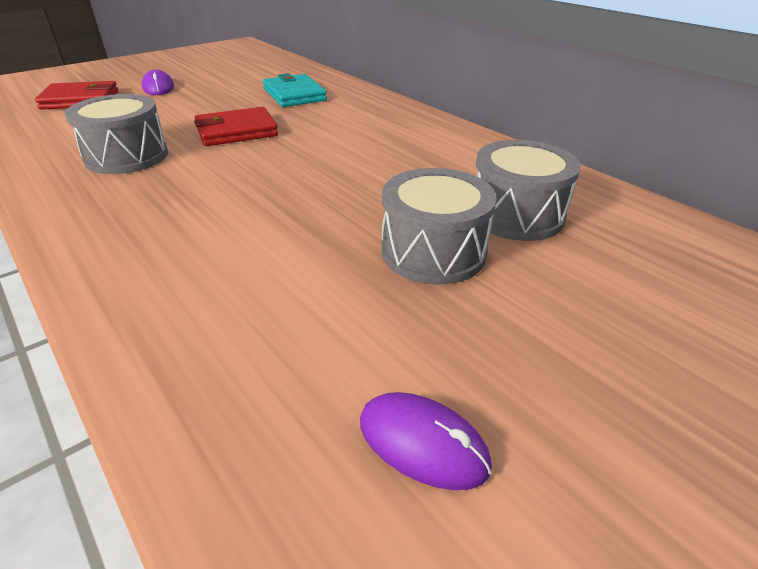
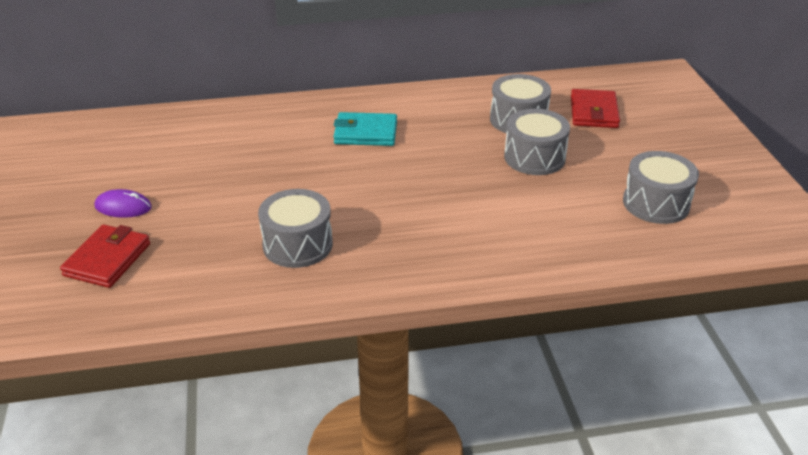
camera: 60 degrees left, 0 degrees up
(236, 131) = (297, 184): red wallet -> red wallet (593, 112)
(294, 95) = (239, 138): turquoise wallet -> turquoise wallet (365, 133)
(423, 443) = (656, 203): purple mouse -> grey drum

